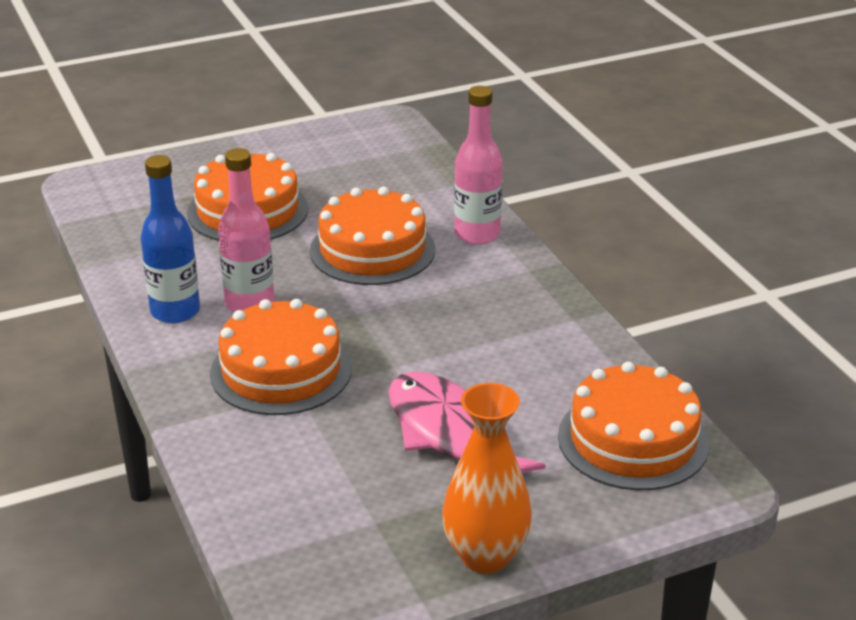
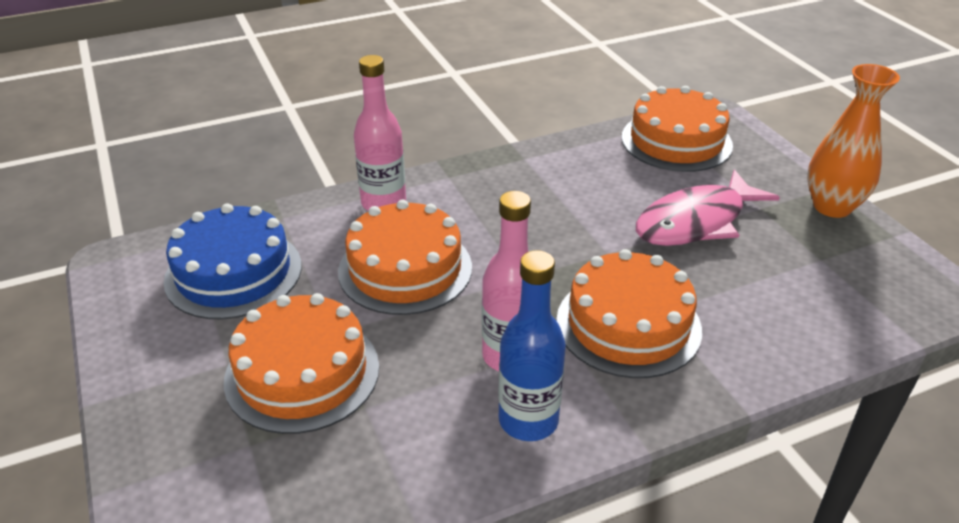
camera: 90 degrees left, 5 degrees up
(371, 171) = (233, 273): none -> blue cake

